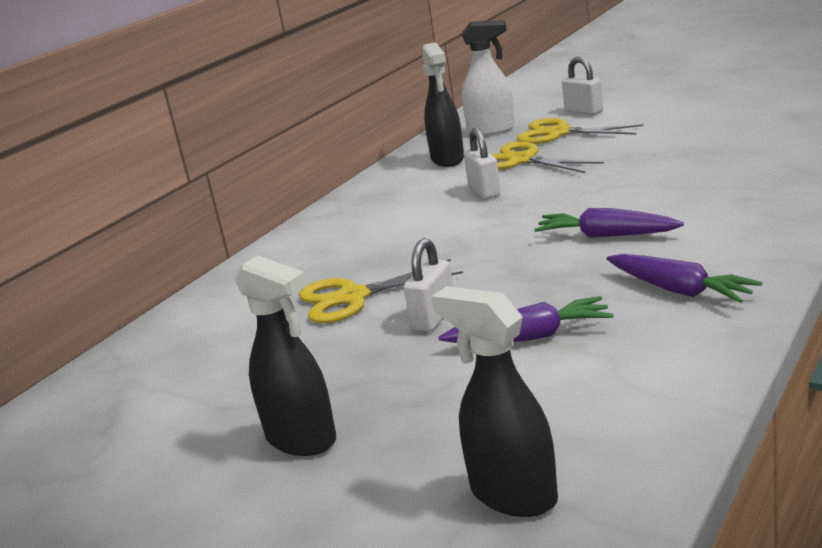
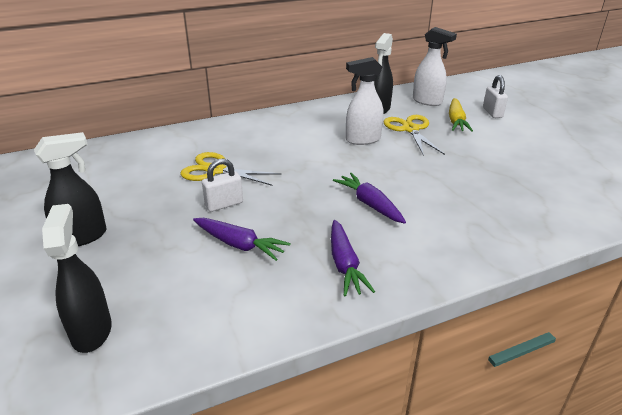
camera: 30 degrees right, 10 degrees up
(302, 439) = (83, 237): black spray bottle -> black spray bottle turned 105 degrees counterclockwise
(484, 191) = (362, 140): white padlock -> white spray bottle
(558, 133) = (456, 121): yellow scissors -> yellow carrot

